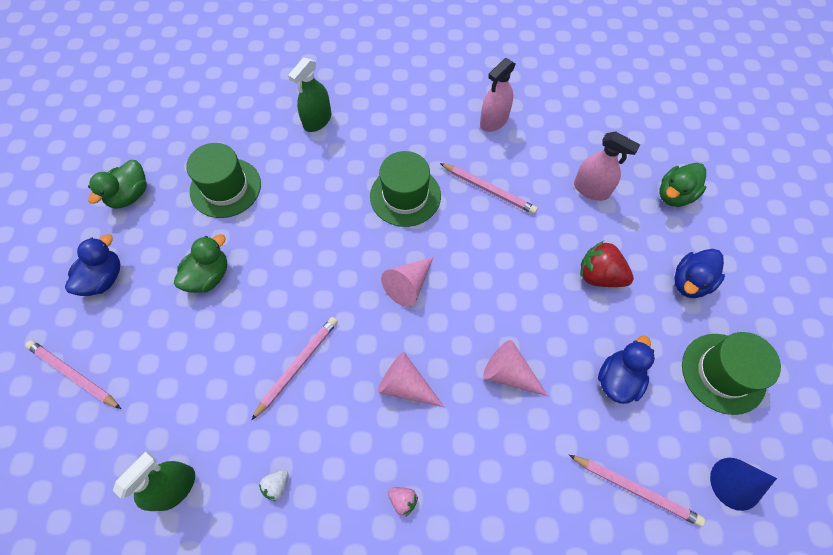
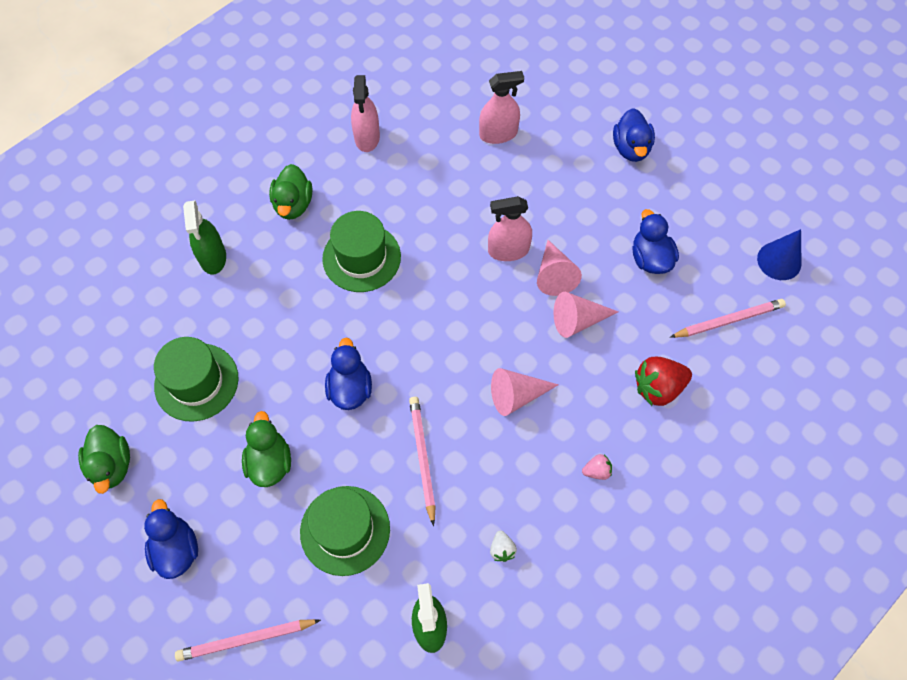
camera: 45 degrees left, 0 degrees up
(305, 275) = (350, 388): none -> blue duck
(408, 285) = (440, 323): pink cone -> pink cone (554, 275)
(489, 190) = (423, 197): pink pencil -> none
(511, 277) = (508, 250): none -> pink spray bottle
(599, 275) = (568, 196): red strawberry -> red strawberry (658, 388)
(674, 195) = (560, 90): green duck -> green duck (293, 204)
(723, 373) = (708, 195): green hat -> green hat (345, 530)

